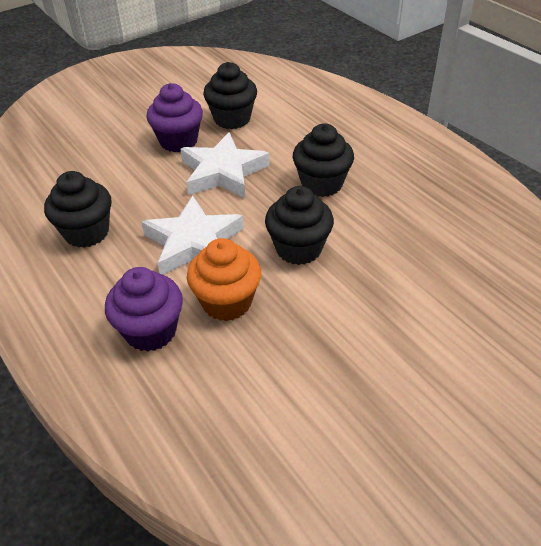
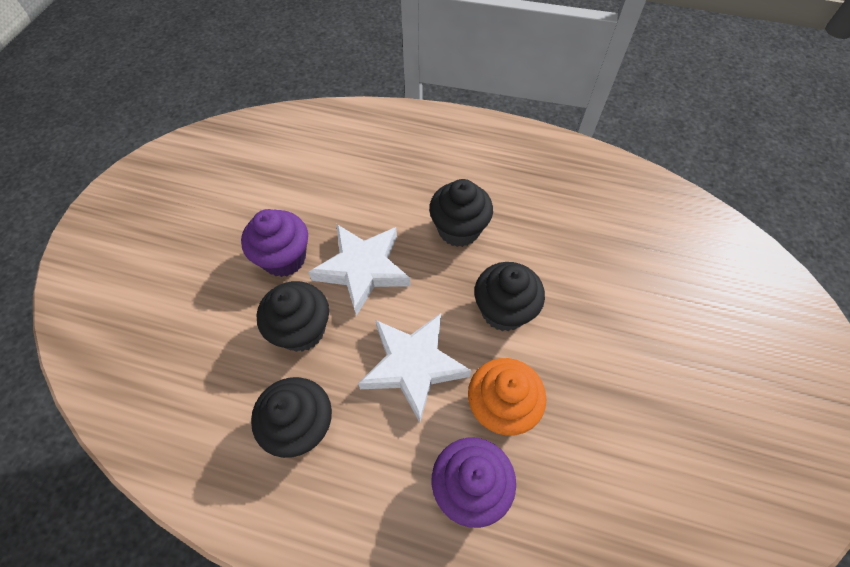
camera: 40 degrees left, 15 degrees up
(232, 119) = (311, 201): black cupcake -> black cupcake (302, 330)

